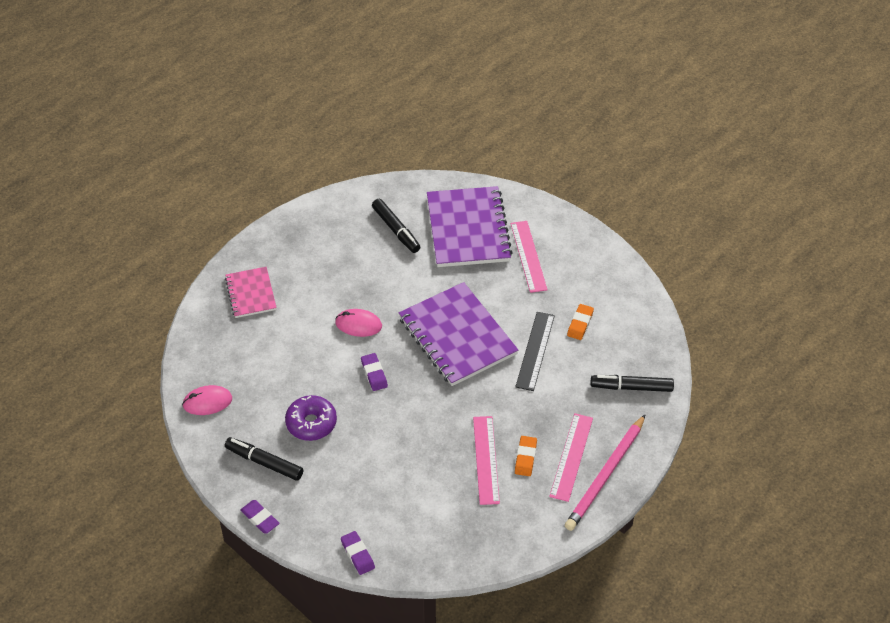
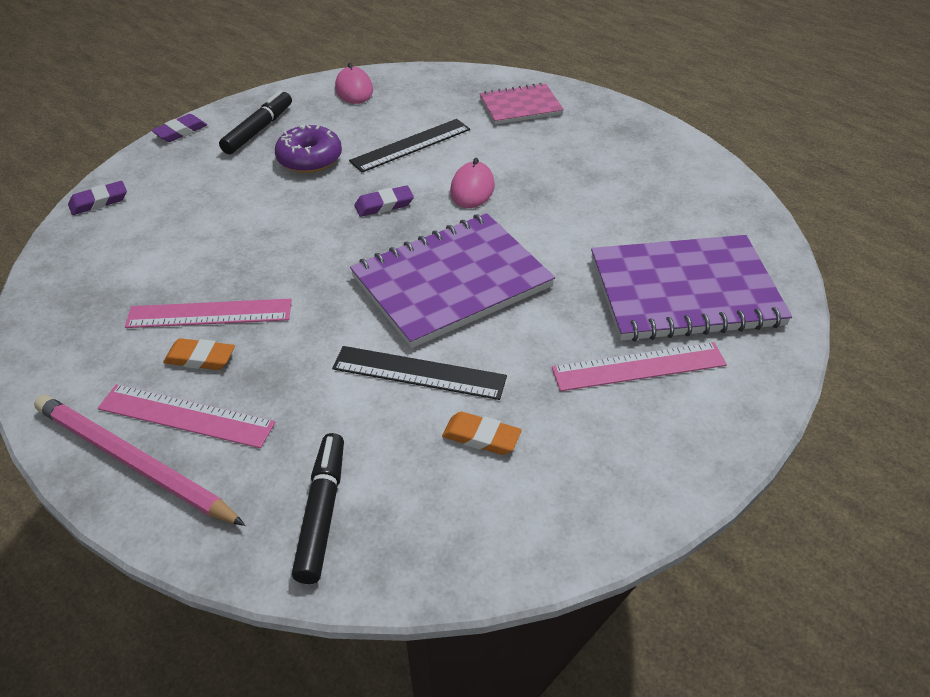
camera: 90 degrees right, 5 degrees down
(298, 361) = (411, 145): none -> black ruler
(396, 230) = (661, 216): black marker -> none

